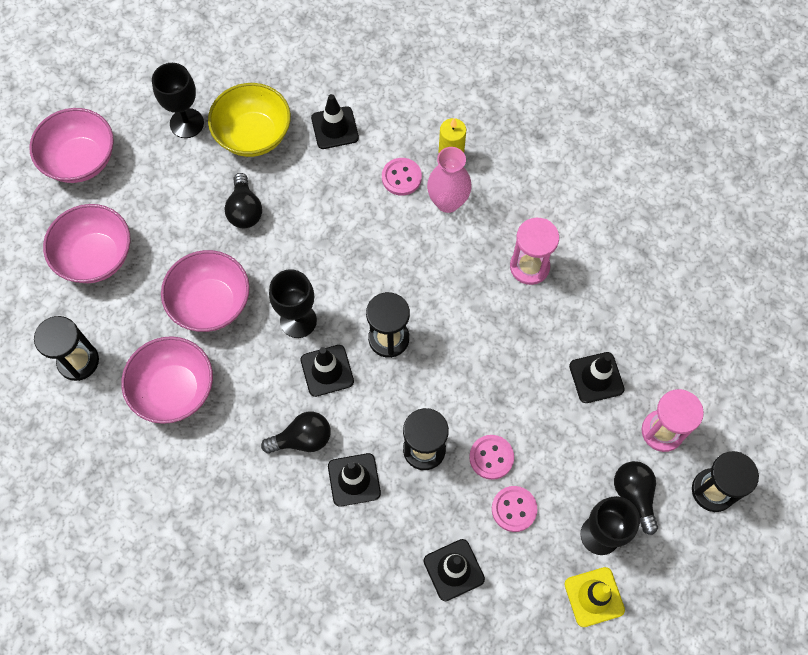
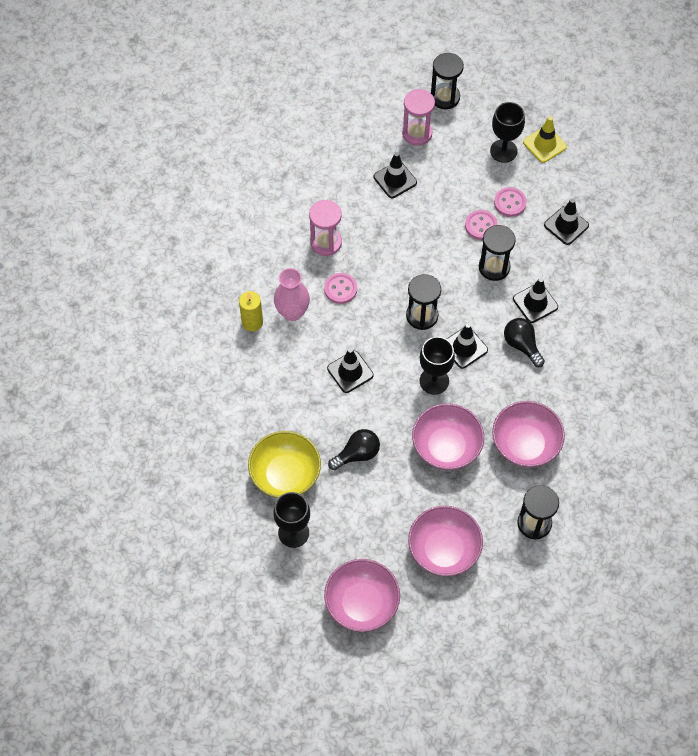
camera: 110 degrees left, 5 degrees down
(335, 128) = (255, 415): black traffic cone -> black traffic cone (350, 372)
(401, 177) = (283, 351): pink button -> pink button (340, 289)
(634, 495) = (468, 138): black light bulb -> none

